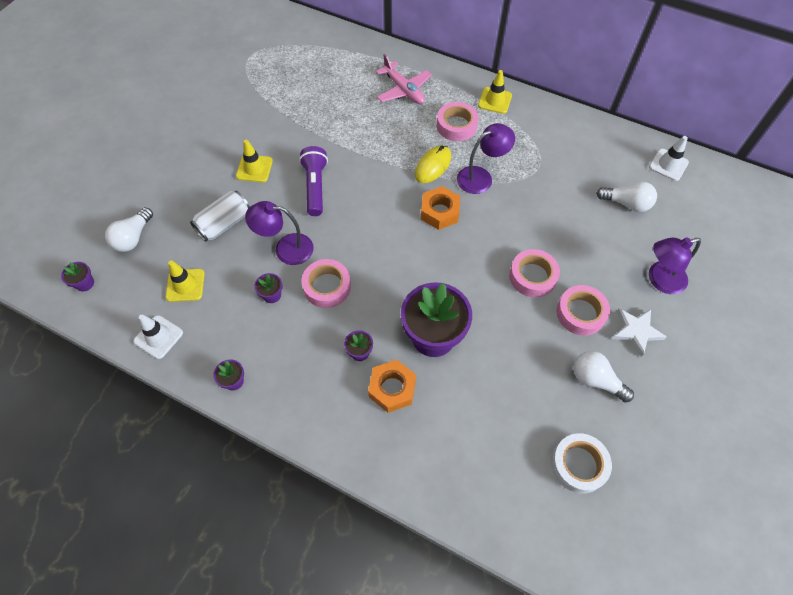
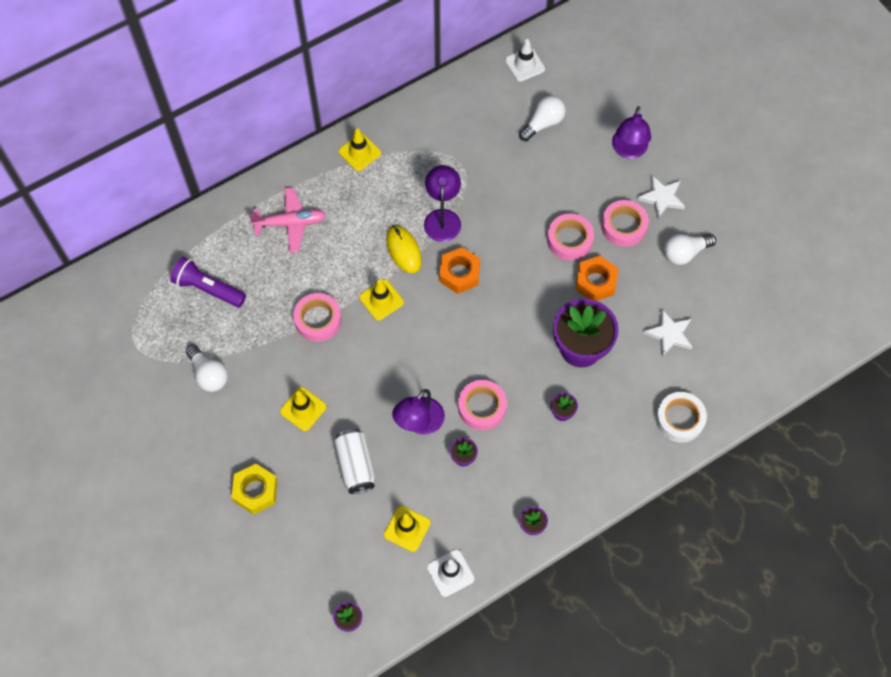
camera: 60 degrees left, 5 degrees up
(133, 237) = (320, 556): white light bulb -> white light bulb (209, 374)
(170, 172) = (255, 491): none -> yellow nut
(315, 187) = (363, 364): purple flashlight -> purple flashlight (208, 288)
(379, 172) = (381, 300): none -> yellow traffic cone
(392, 388) = (609, 404): orange nut -> orange nut (595, 282)
(456, 126) = (368, 203): pink tape -> pink tape (318, 320)
(500, 408) = (669, 334): none -> white star
(578, 465) = (741, 307): white tape -> white tape (679, 419)

